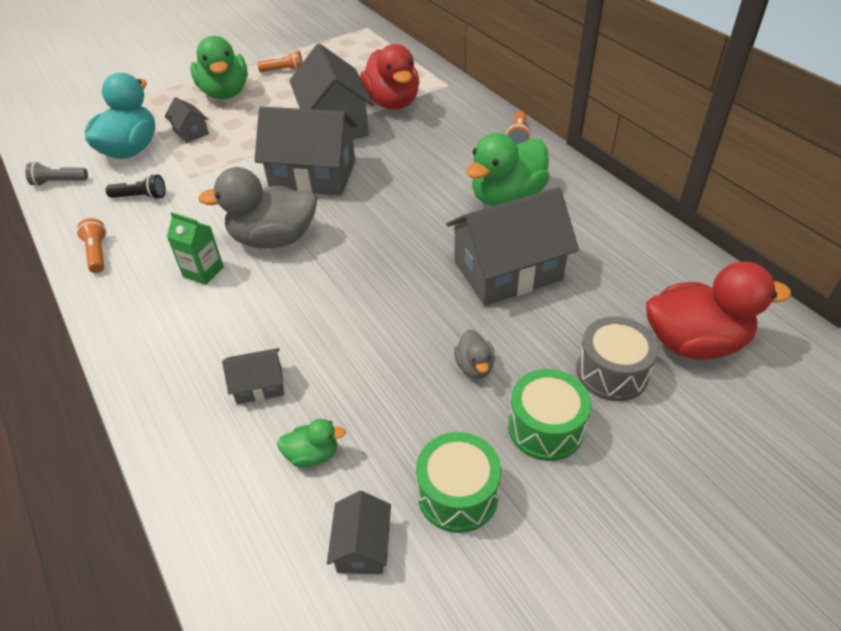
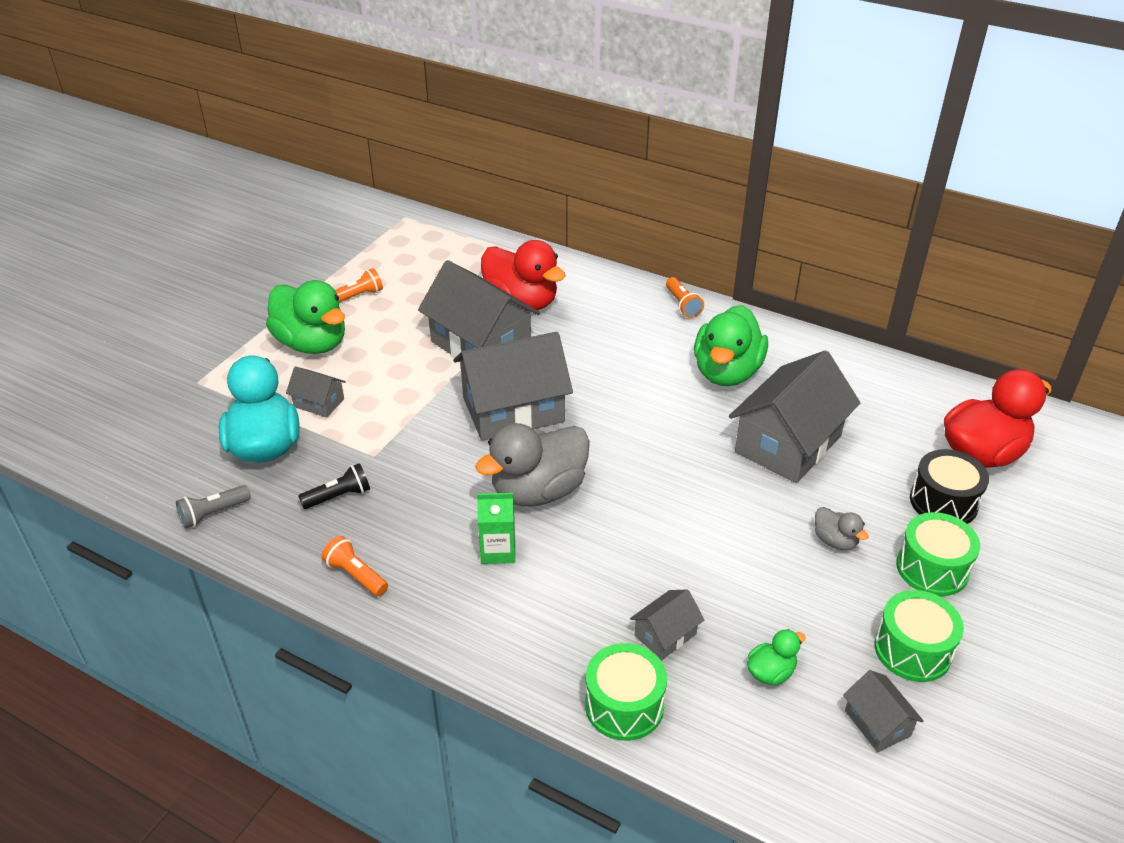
camera: 30 degrees left, 5 degrees down
(174, 427) = (624, 705): none -> green drum
(612, 372) = (943, 502): grey drum -> black drum

